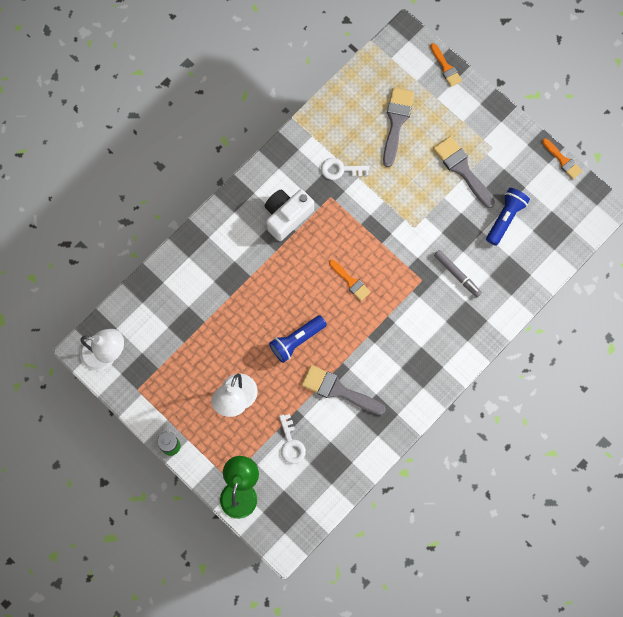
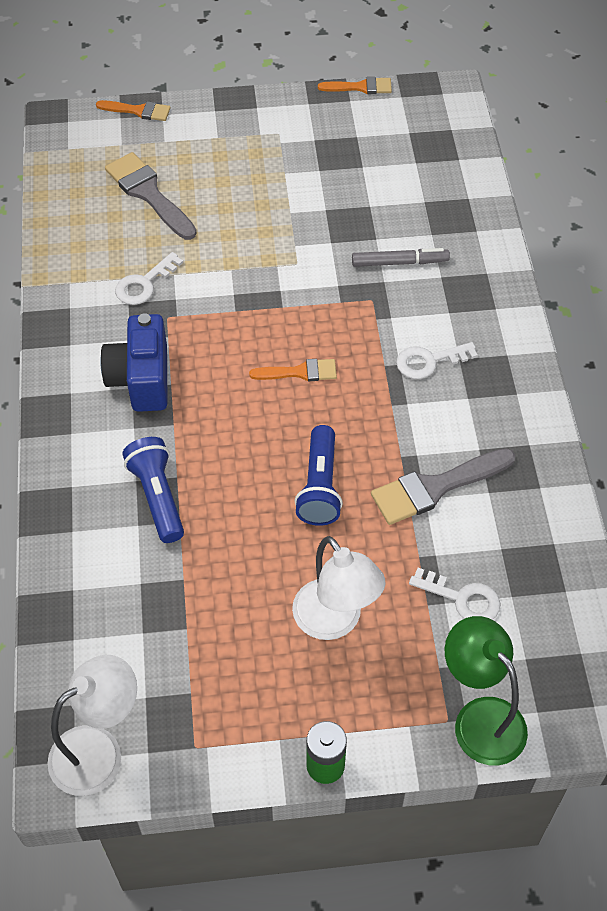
camera: 50 degrees left, 20 degrees down
(287, 216) = (141, 379): white camera -> blue camera
(407, 334) = (429, 361): none -> white key
(462, 169) = (274, 174): grey brush -> none
(505, 218) = (375, 175): blue flashlight -> blue flashlight (157, 496)

